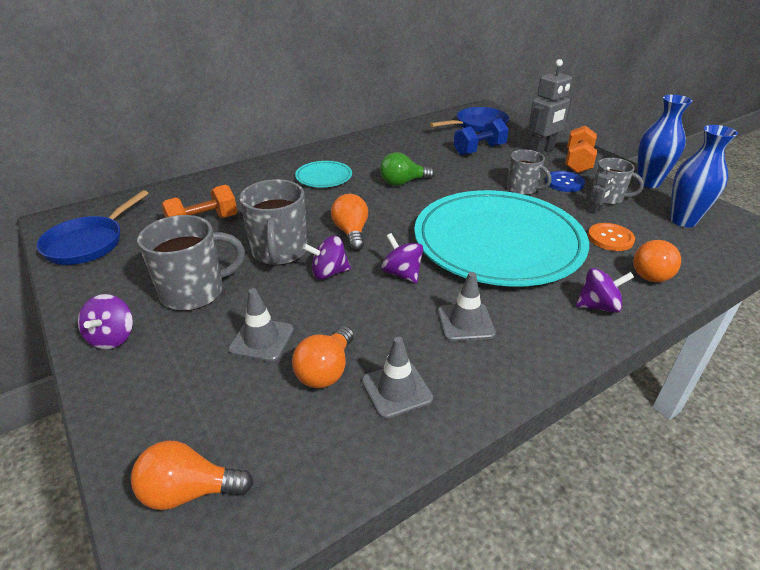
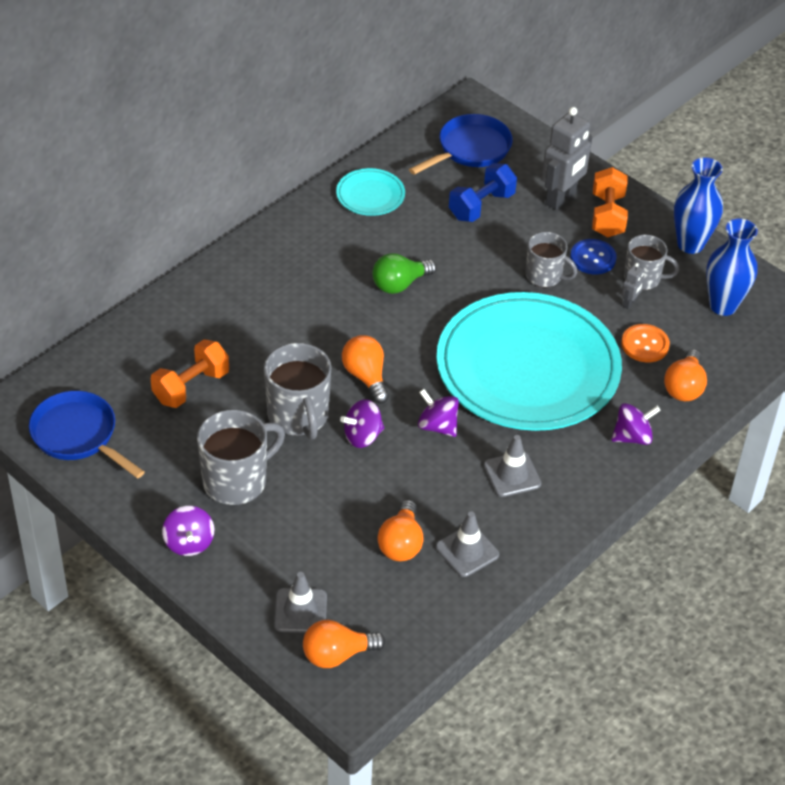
camera: 15 degrees left, 10 degrees up
(88, 243) = (78, 435): blue pan -> blue pan turned 120 degrees clockwise
(262, 339) = (330, 523): grey traffic cone -> grey traffic cone (300, 611)
(324, 177) = (298, 287): turquoise plate -> turquoise plate (370, 195)

